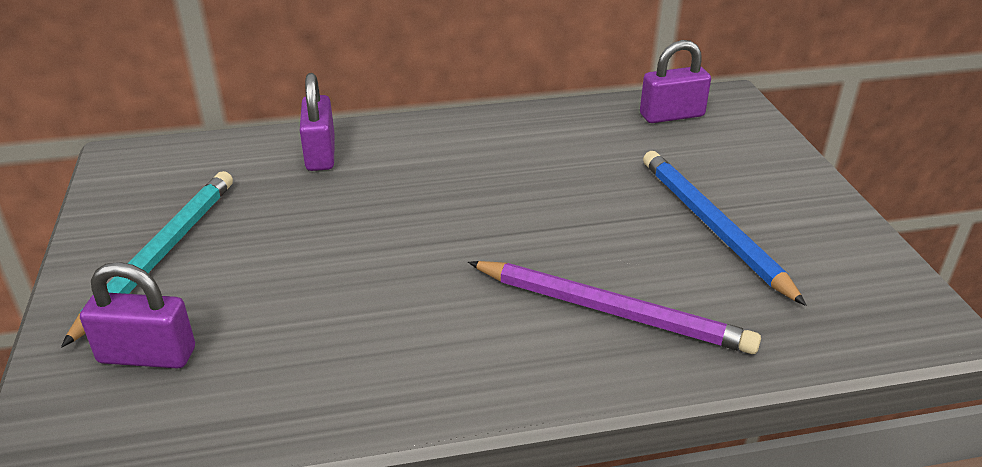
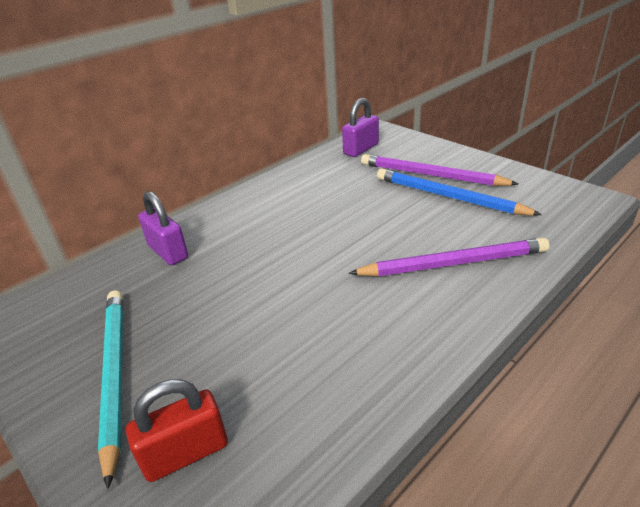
camera: 30 degrees left, 0 degrees up
(147, 355) = (186, 453): purple padlock -> red padlock
(725, 188) = (431, 175): none -> purple pencil

